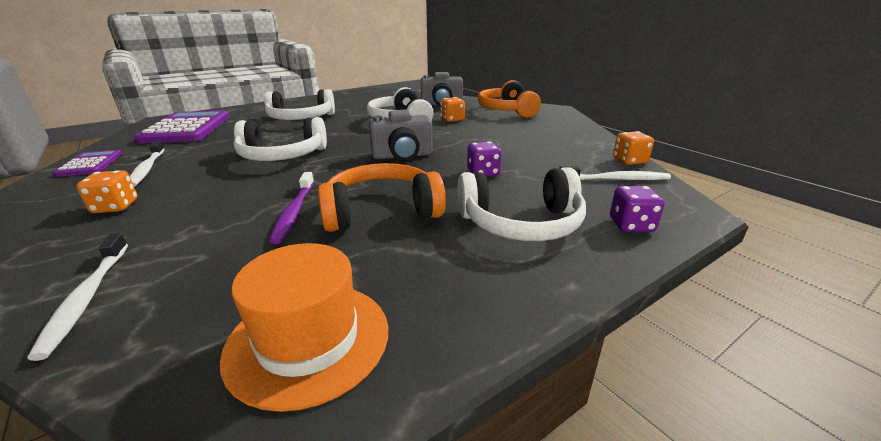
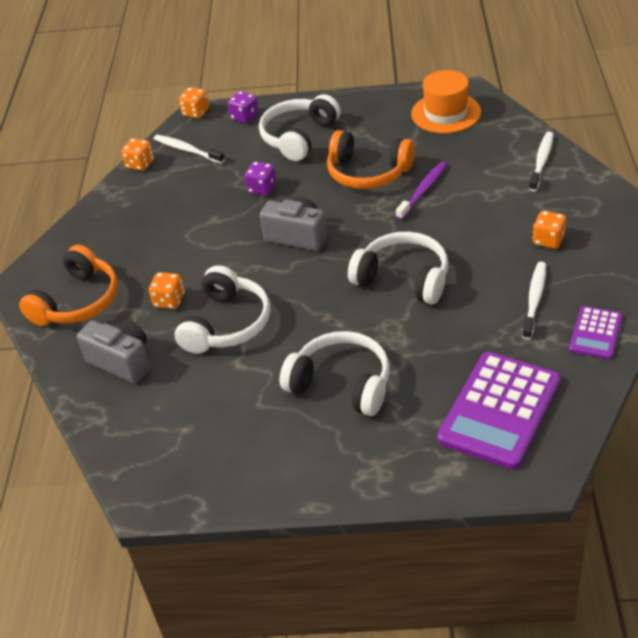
camera: 140 degrees left, 15 degrees up
(521, 223) = (298, 137): white headphones -> white headphones turned 90 degrees counterclockwise
(697, 212) = (196, 112): none -> orange dice

